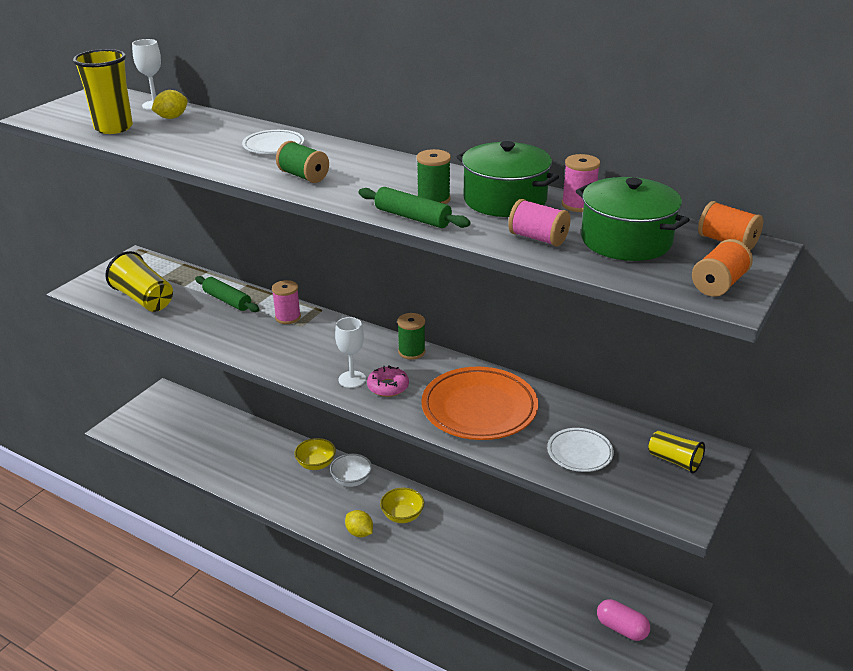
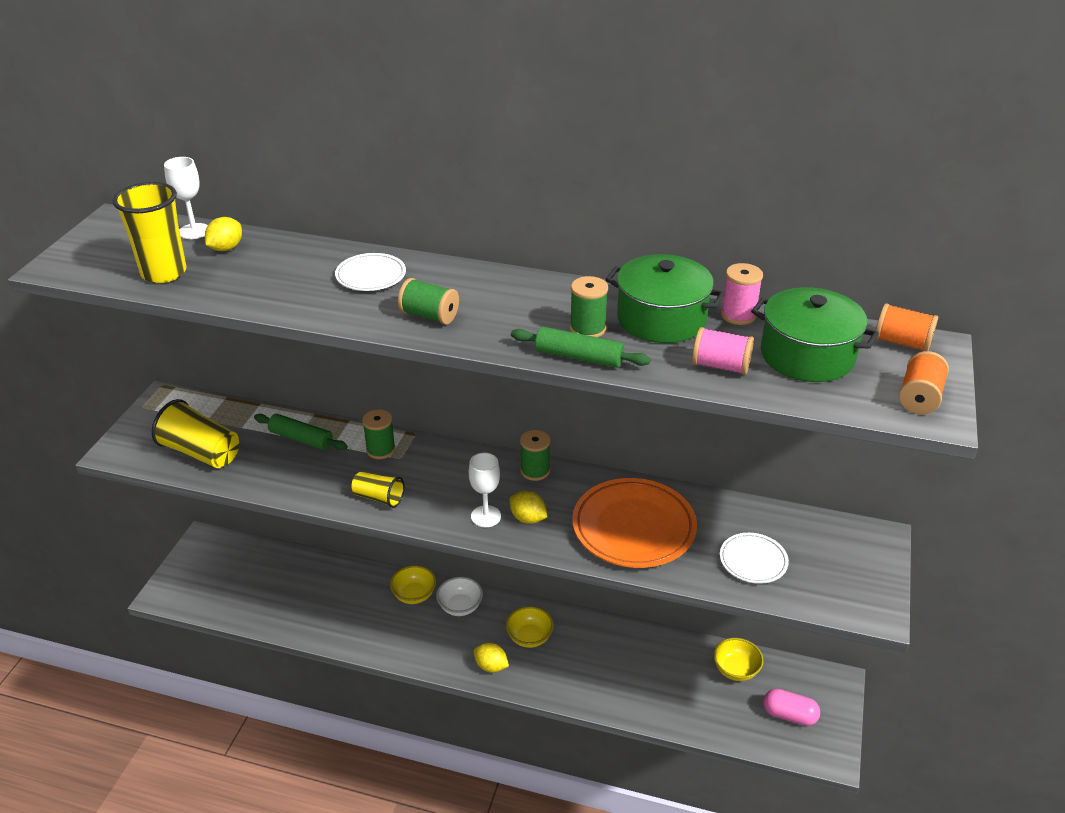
camera: 15 degrees left, 5 degrees up
(288, 317) = (380, 450): pink spool -> green spool
(388, 386) = (528, 518): pink donut -> yellow lemon
(583, 579) = (735, 670): none -> yellow bowl
(674, 461) = (845, 552): yellow cup -> yellow cup (379, 498)

